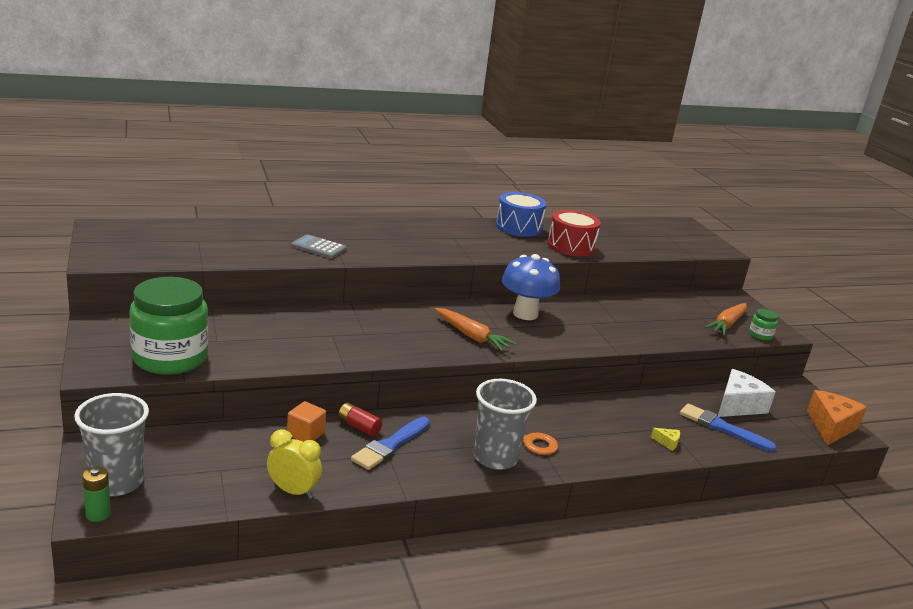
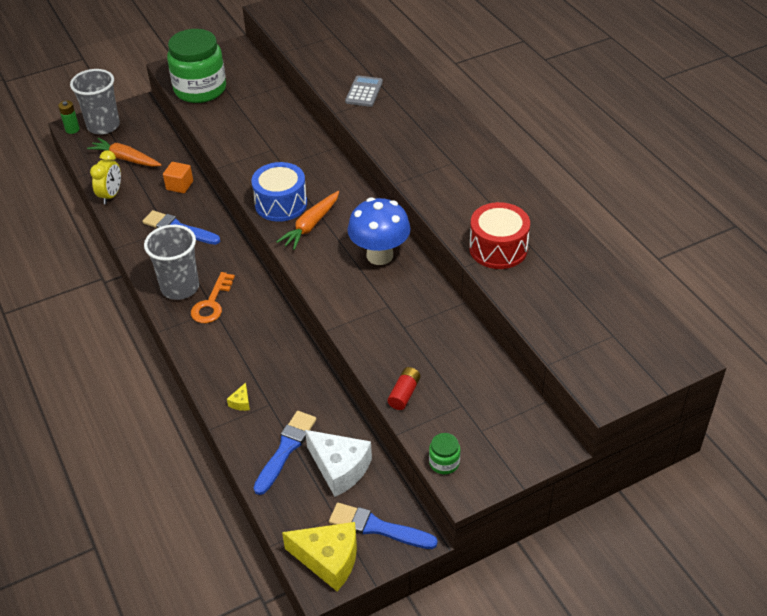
camera: 85 degrees right, 20 degrees up
(359, 426) = (198, 208): red battery -> red battery (404, 394)
(518, 227) = (524, 203): blue drum -> blue drum (281, 204)
(727, 324) = (457, 429): orange carrot -> orange carrot (126, 159)
(793, 400) = (377, 527): none -> blue brush
(830, 427) = (328, 560): orange cheese -> yellow cheese

